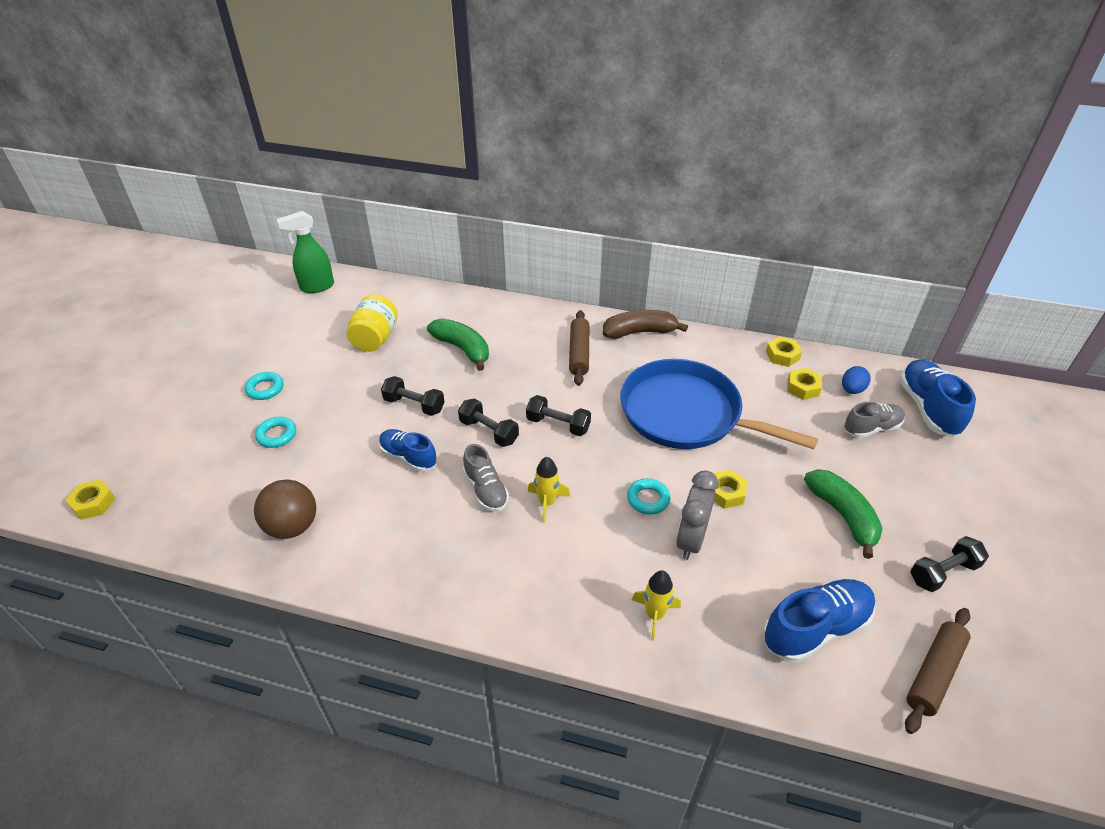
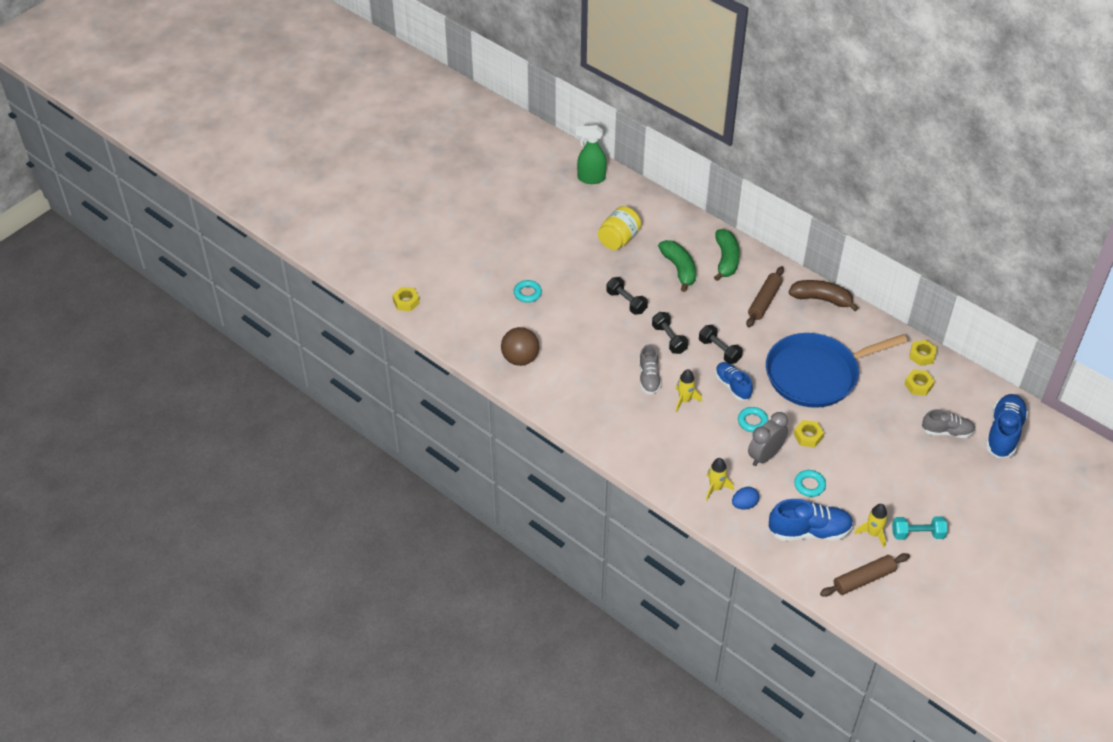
camera: 25 degrees right, 5 degrees up
(265, 389) = (529, 255): turquoise ring -> turquoise ring (809, 485)
(408, 457) = (608, 338): blue shoe -> blue shoe (732, 386)
(686, 414) = (816, 374): blue pan -> blue pan turned 75 degrees counterclockwise
(842, 515) = (878, 478): green banana -> green banana (726, 260)
(852, 390) = (955, 400): blue egg -> blue egg (744, 504)
(893, 596) = (873, 533): none -> yellow rocket
(943, 572) = (917, 534): black dumbbell -> turquoise dumbbell

